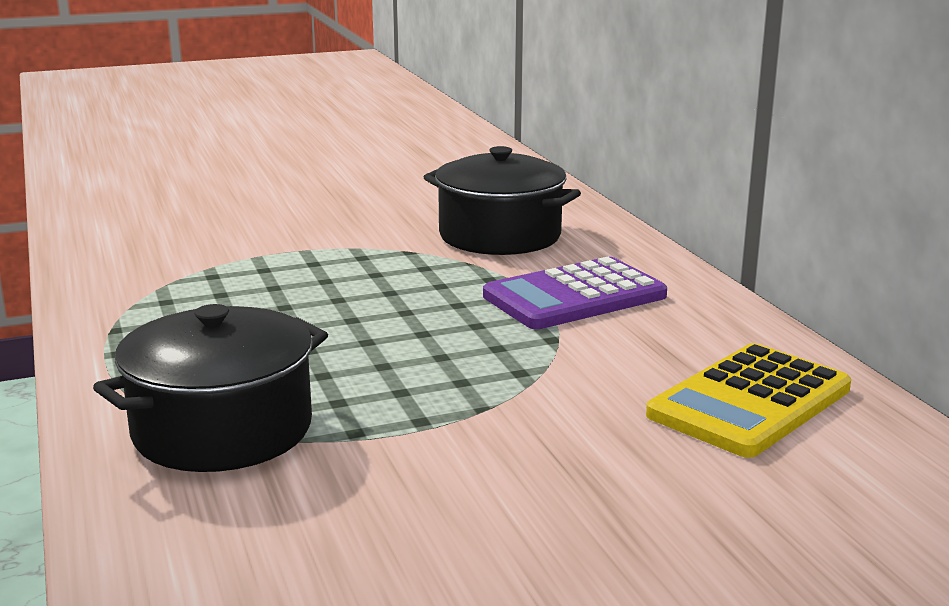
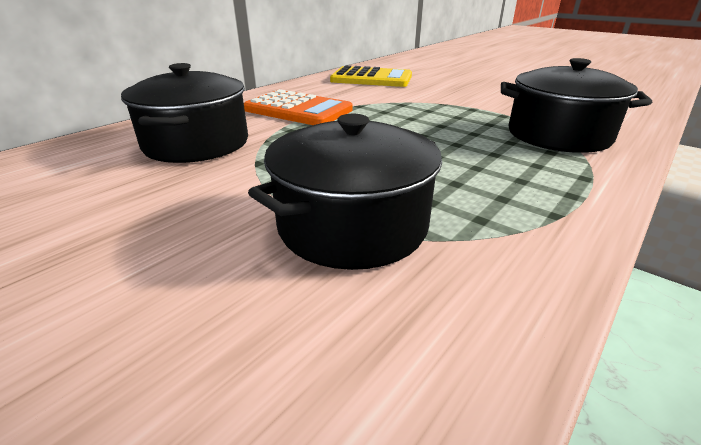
camera: 120 degrees left, 10 degrees up
(239, 261) = (352, 225): none -> black pot
(574, 296) = (298, 110): purple calculator -> orange calculator

